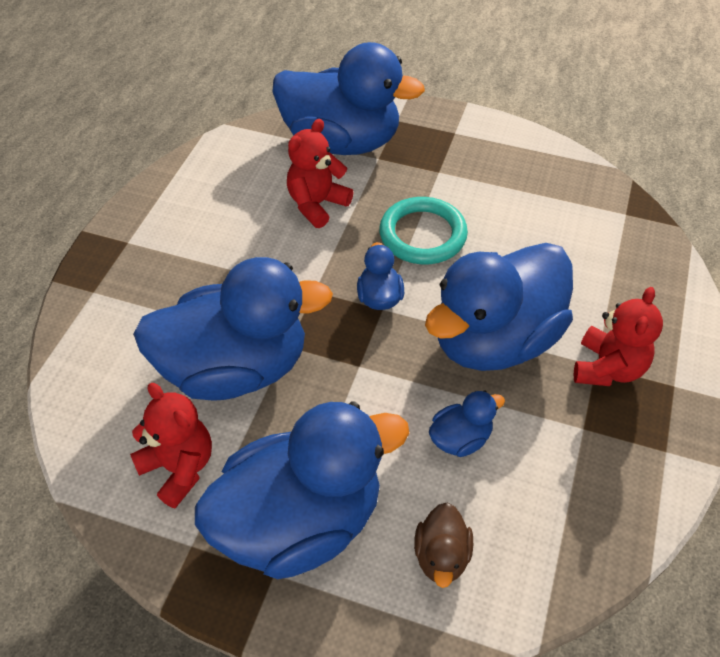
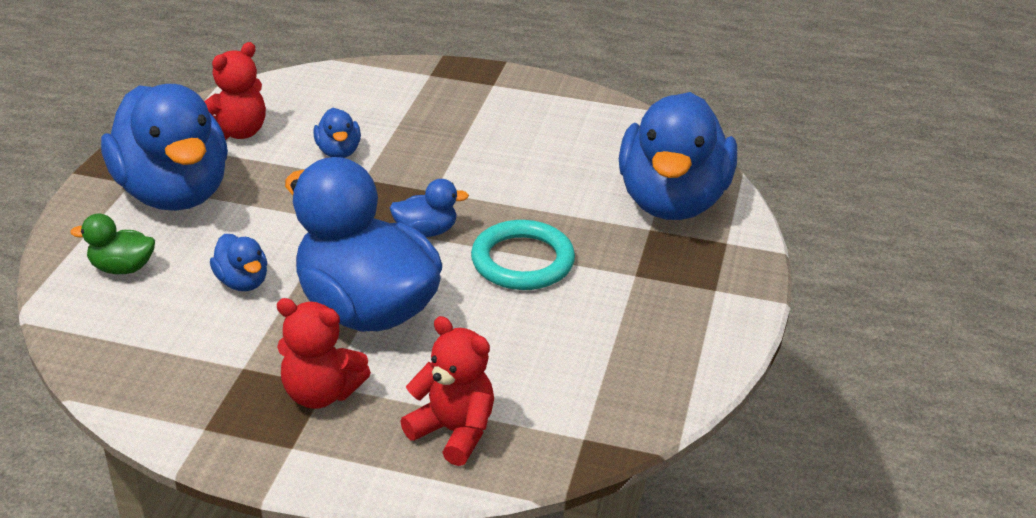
camera: 85 degrees right, 15 degrees down
(235, 368) = (338, 152): blue duck -> blue duck, size x0.42
(317, 204) = (561, 188): red teddy bear -> red teddy bear (453, 431)
(441, 556) = (122, 268): brown duck -> green duck

